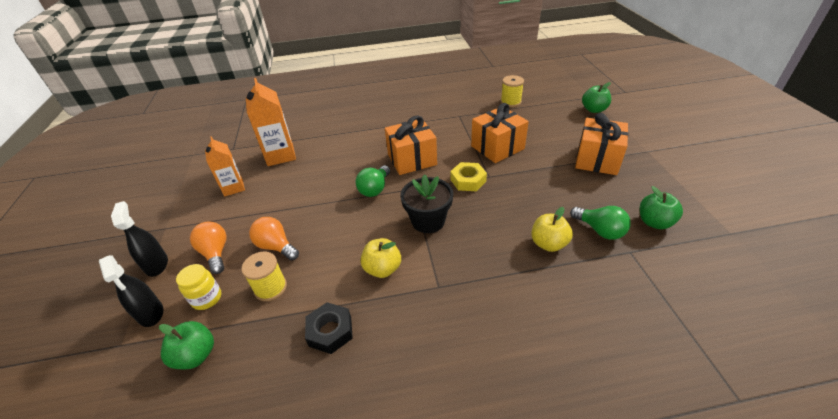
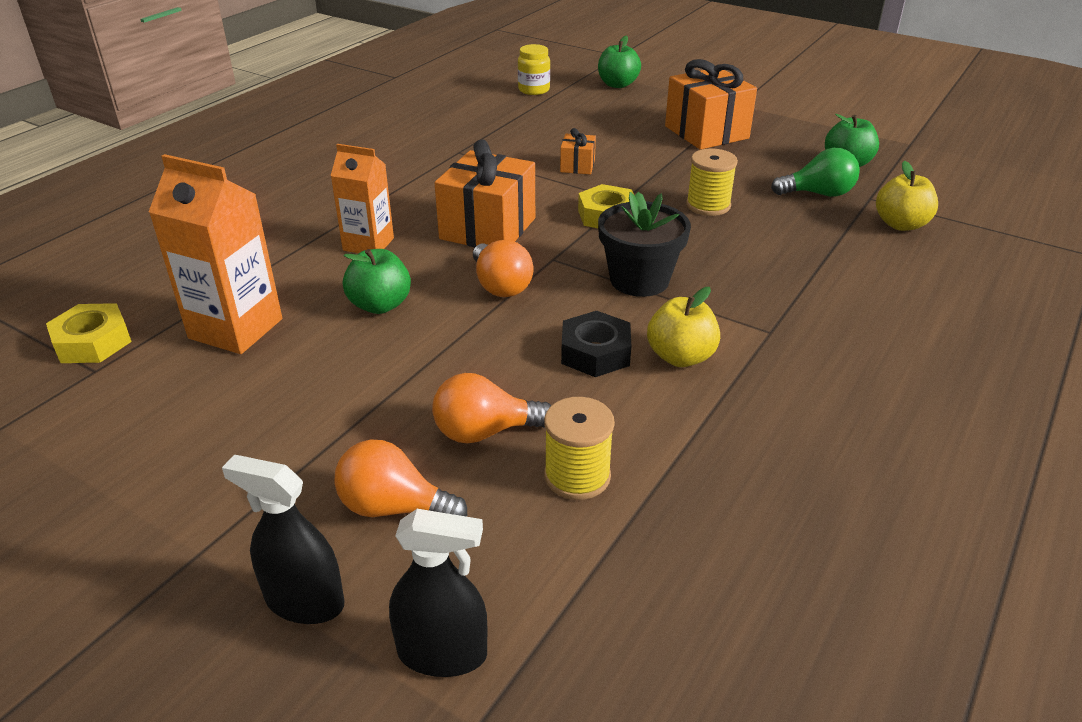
camera: 50 degrees left, 5 degrees down
(196, 355) = (629, 621): green apple -> green apple (380, 305)
(207, 298) = (503, 560): yellow jar -> yellow jar (534, 90)
(233, 187) = (230, 417): orange carton -> orange carton (368, 244)
(246, 138) = (93, 342): none -> yellow nut
(330, 331) = (743, 454): black nut -> black nut (595, 352)
(375, 189) = (500, 286): green light bulb -> orange light bulb
(497, 147) = (577, 166): orange gift -> orange gift, size x0.48
(510, 102) = (501, 111): yellow spool -> yellow spool (708, 205)
(548, 244) = (797, 230): yellow apple -> yellow apple (900, 224)

